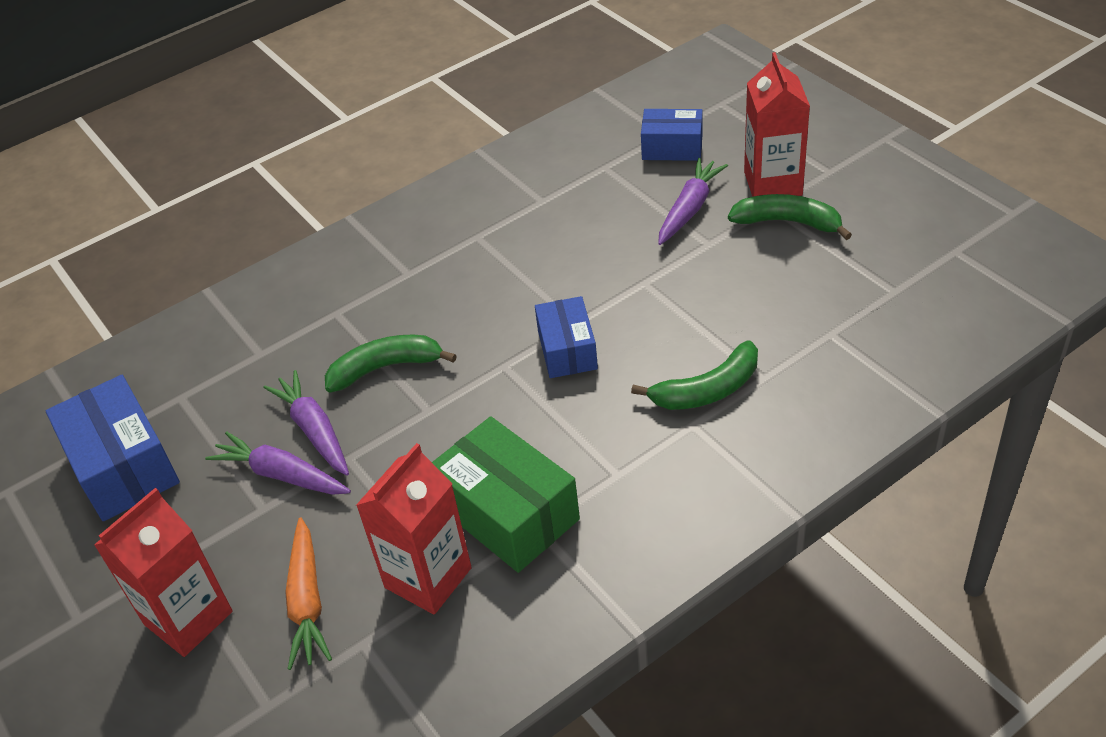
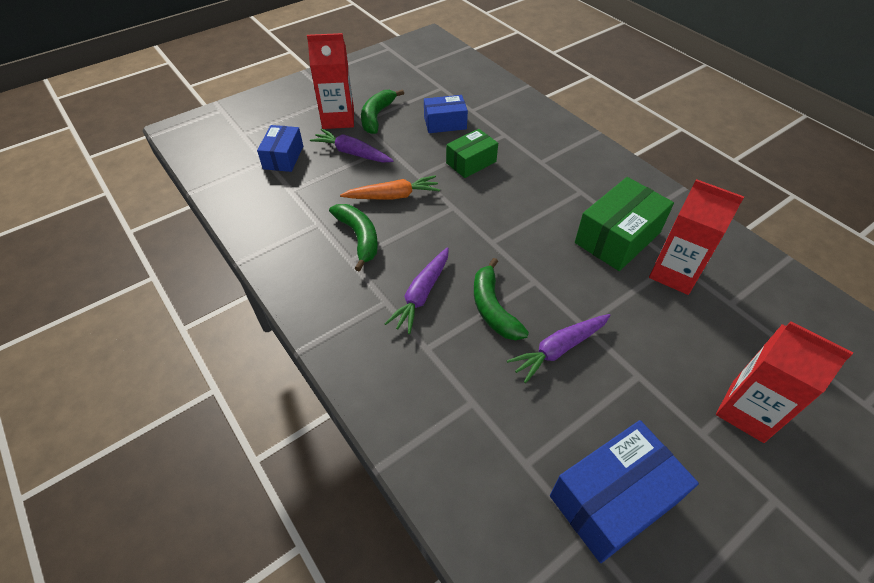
camera: 95 degrees left, 5 degrees up
(281, 475) = (605, 366): purple carrot -> purple carrot (421, 294)
(307, 601) = (710, 336): orange carrot -> orange carrot (393, 196)
(567, 350) = (479, 211): blue box -> blue box (445, 123)
(681, 337) = (471, 162): none -> green box
(707, 390) = (514, 155): green banana -> green banana (359, 237)

